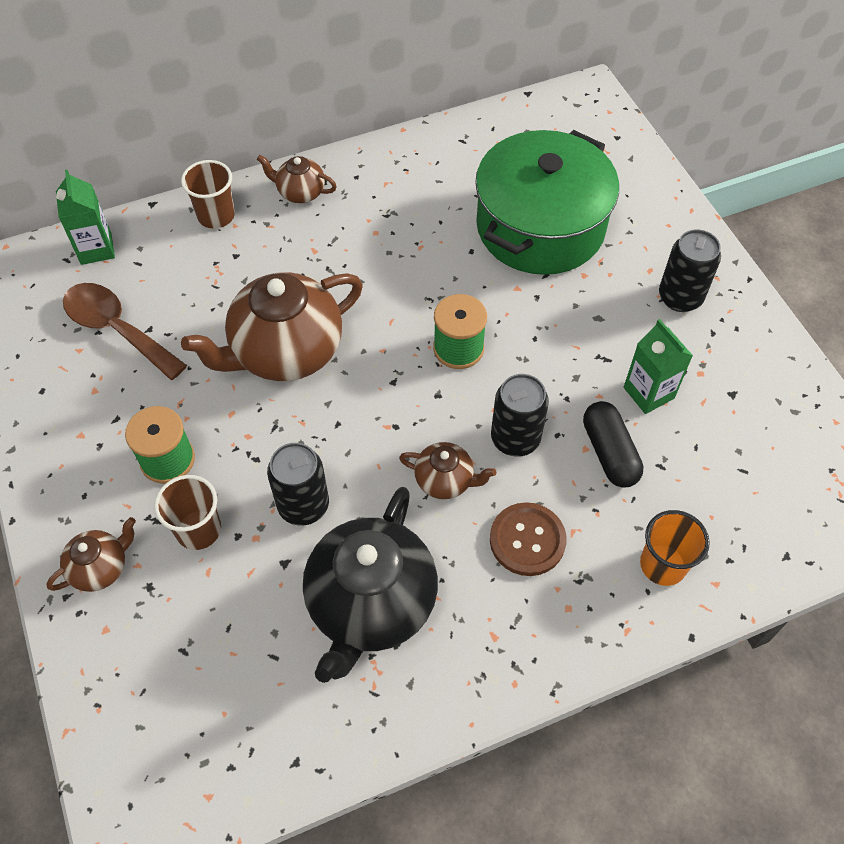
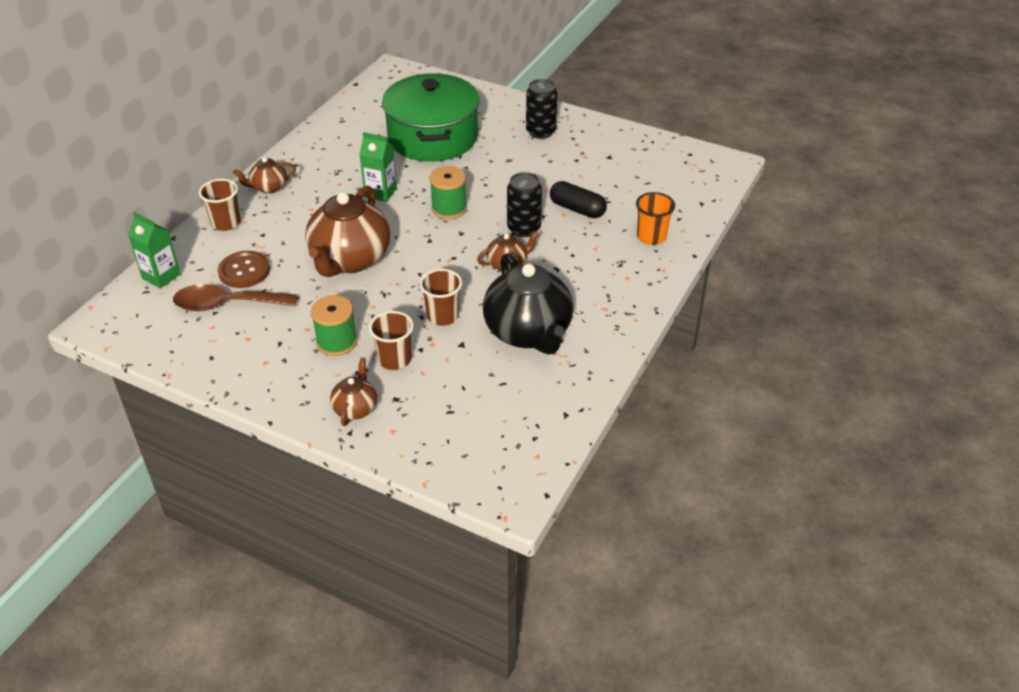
camera: 40 degrees left, 15 degrees down
(303, 505) = (442, 316): black can -> brown cup
(527, 540) = (577, 264): brown button -> brown button (244, 271)
(648, 393) = (569, 176): green carton -> green carton (380, 192)

